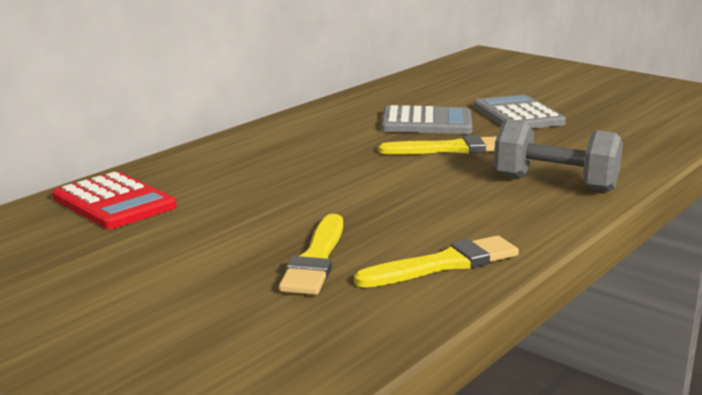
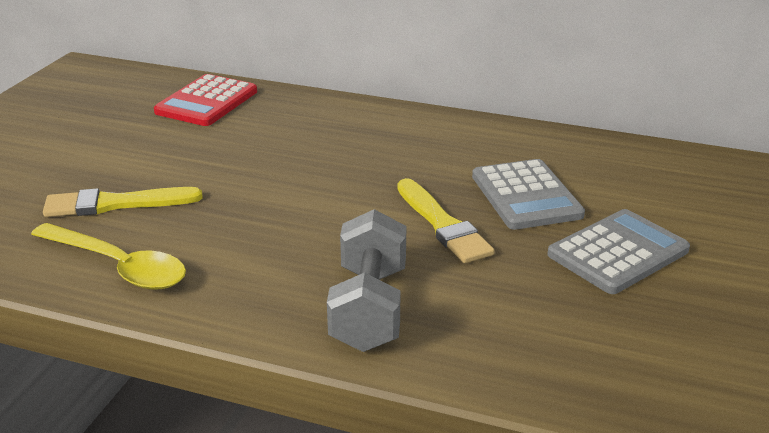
camera: 70 degrees right, 10 degrees up
(443, 264) = (118, 266): yellow brush -> yellow spoon

